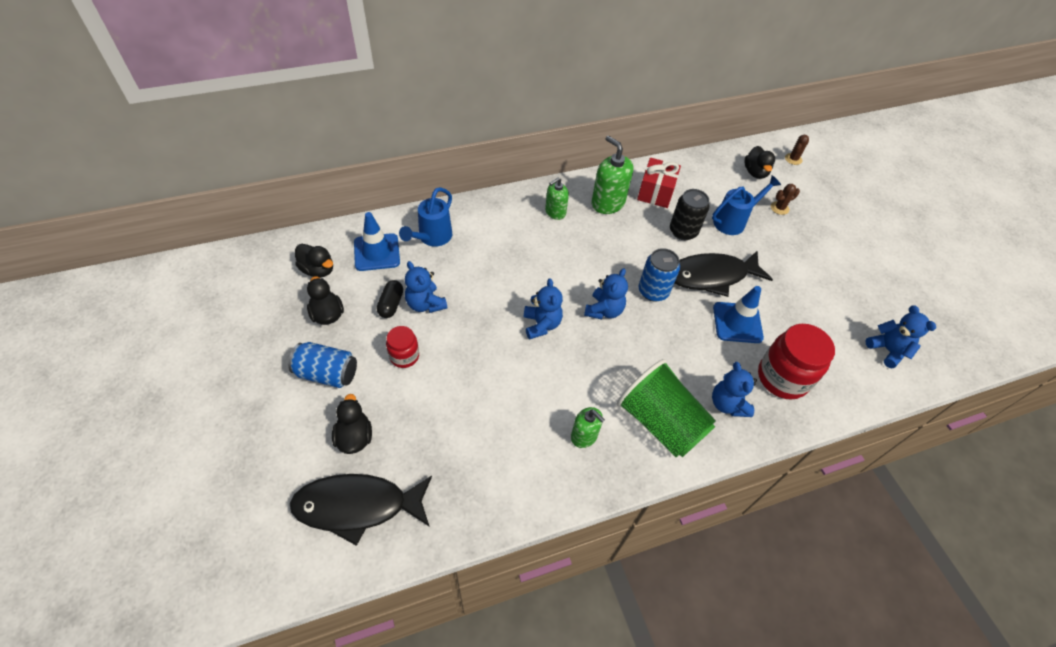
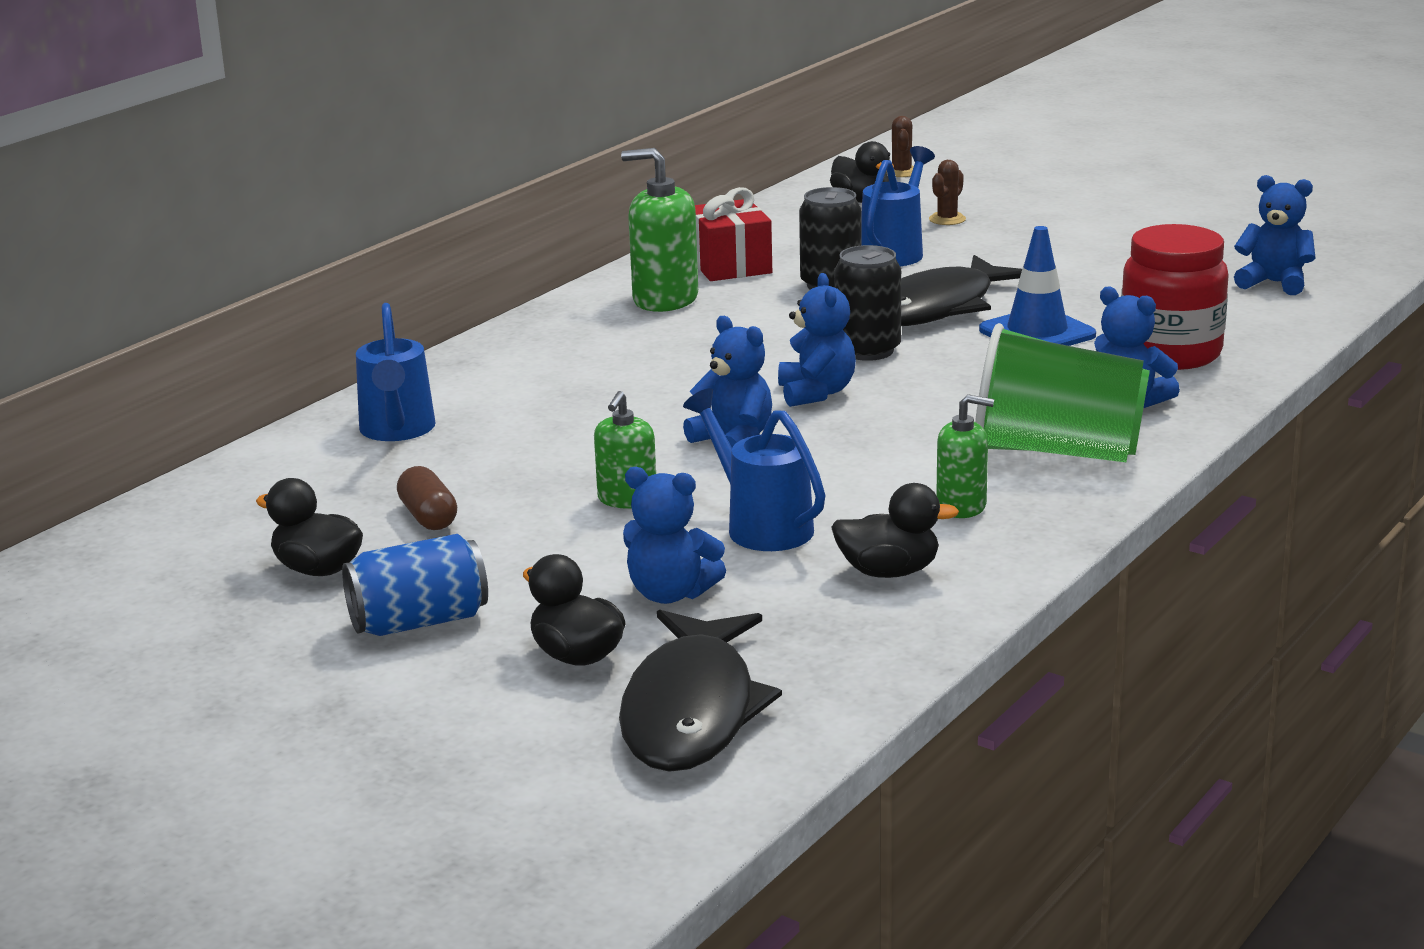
camera: 30 degrees left, 30 degrees down
(318, 270) = (219, 536): black duck -> black duck (889, 572)
(358, 506) = (692, 711): black fish -> black fish turned 45 degrees counterclockwise
(377, 252) = (311, 480): blue traffic cone -> none
(391, 304) = (428, 517): black capsule -> brown capsule
(404, 356) = (539, 553): red jar -> none
(425, 304) = (494, 494): blue teddy bear -> blue teddy bear (670, 594)
(496, 394) = (762, 526): none -> blue watering can
(555, 212) = (586, 336): green soap dispenser -> green soap dispenser (627, 499)
(653, 291) = (867, 350): blue can -> black can

